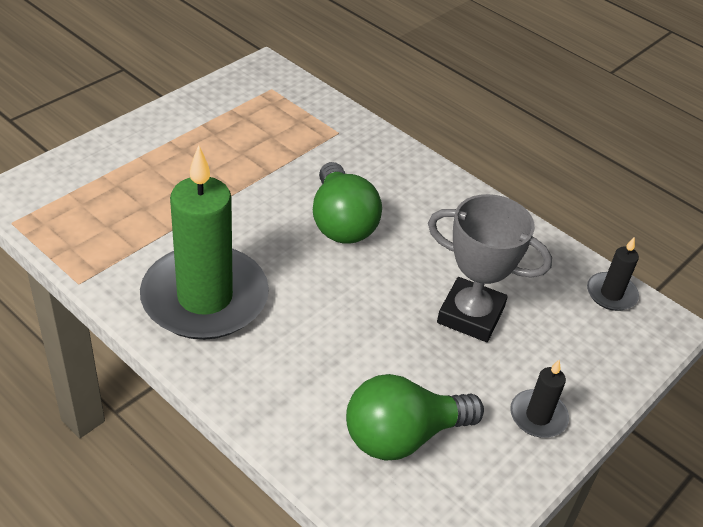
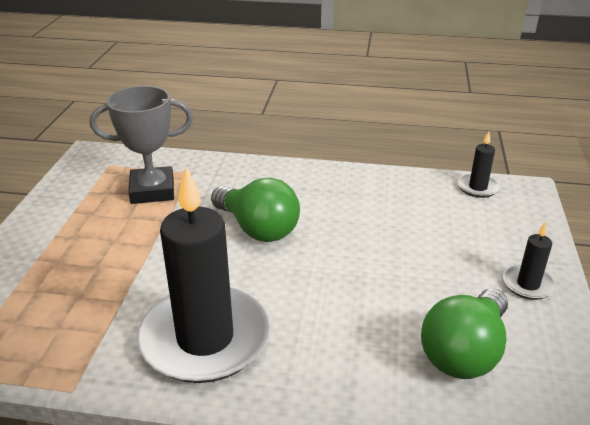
camera: 30 degrees left, 10 degrees down
(205, 298) = (205, 338): green candle -> black candle
(470, 315) = (413, 244): grey trophy -> grey trophy (152, 190)

